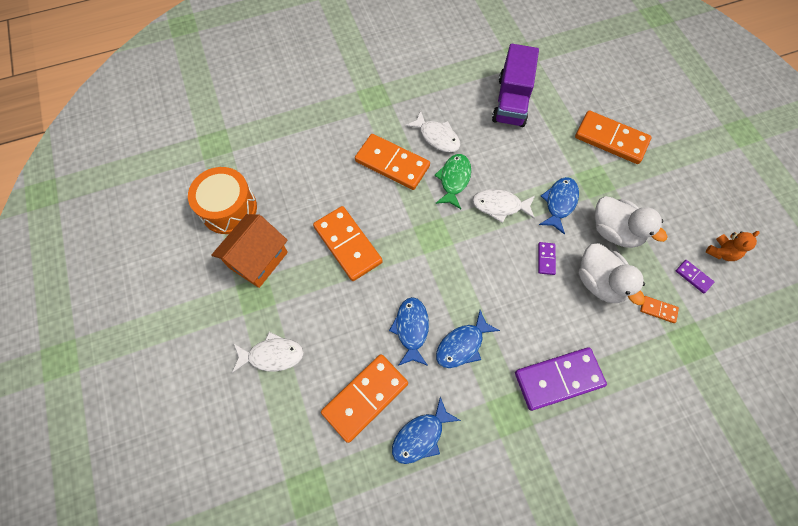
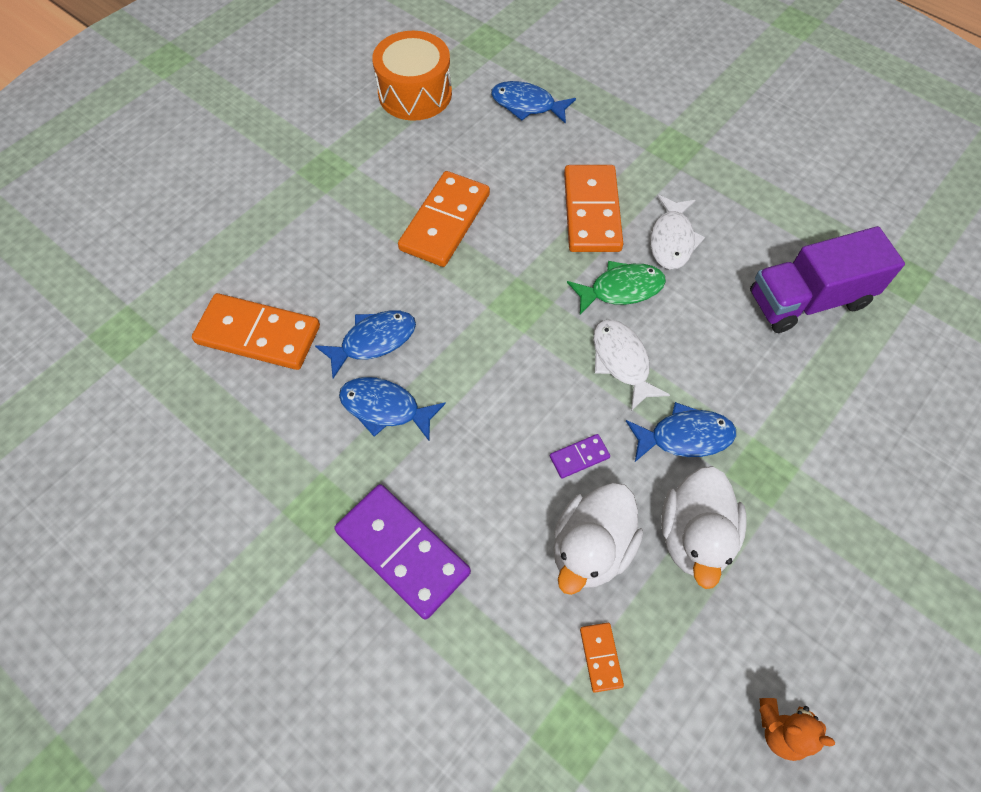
camera: 60 degrees right, 5 degrees down
(258, 259) = (369, 150): orange house -> none
(272, 355) = (263, 221): white fish -> none
(421, 436) = (239, 416): blue fish -> blue fish (527, 105)
(611, 139) = (858, 464): orange domino -> none
(693, 277) = (699, 695): purple domino -> none

